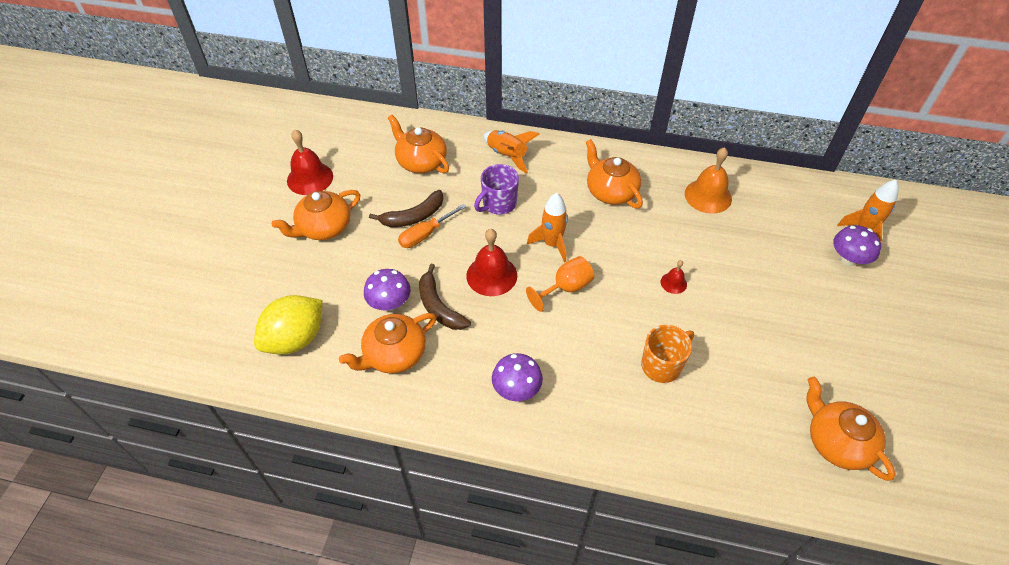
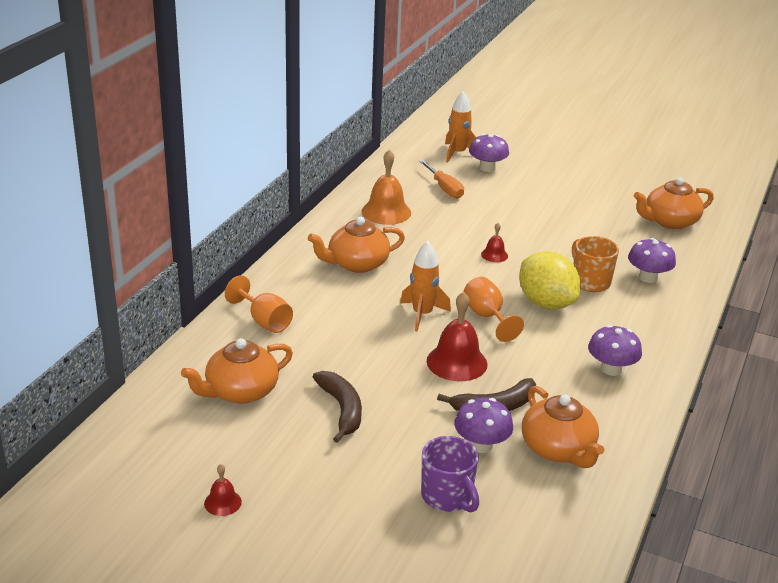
camera: 80 degrees left, 20 degrees down
(295, 339) = (524, 533): yellow lemon -> yellow lemon (546, 303)
(310, 178) = (222, 502): red bell -> red bell, size x0.51
(323, 227) = (332, 494): orange teapot -> none
(426, 234) = (377, 403): orange screwdriver -> orange screwdriver (444, 188)
(498, 204) = (346, 340): purple mug -> purple mug (447, 497)
(507, 155) = (264, 321): orange rocket -> orange goblet
(695, 419) = (648, 277): none -> purple mushroom

